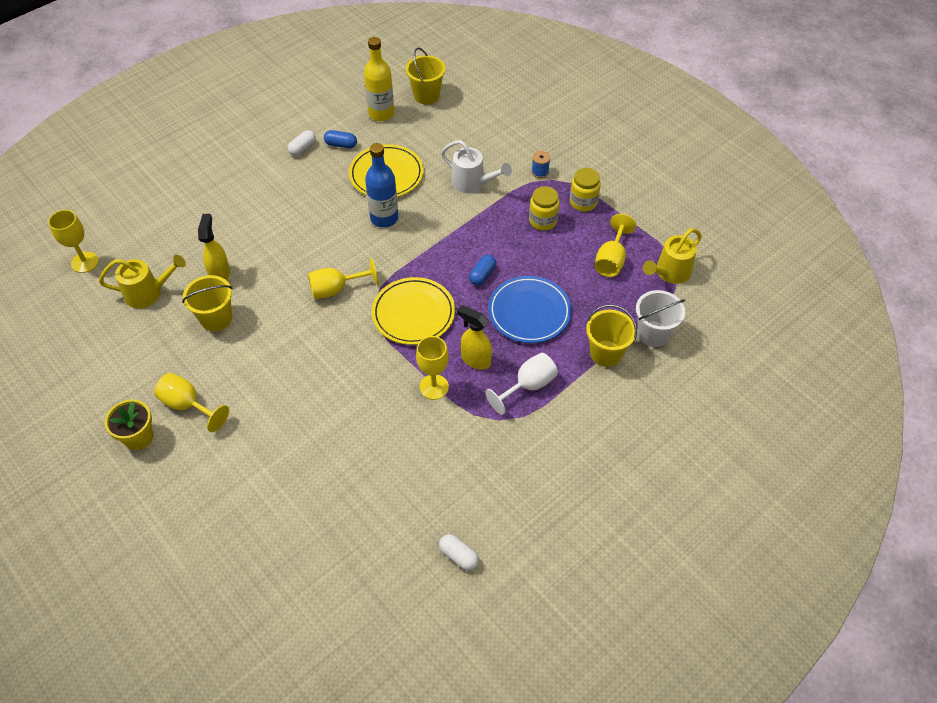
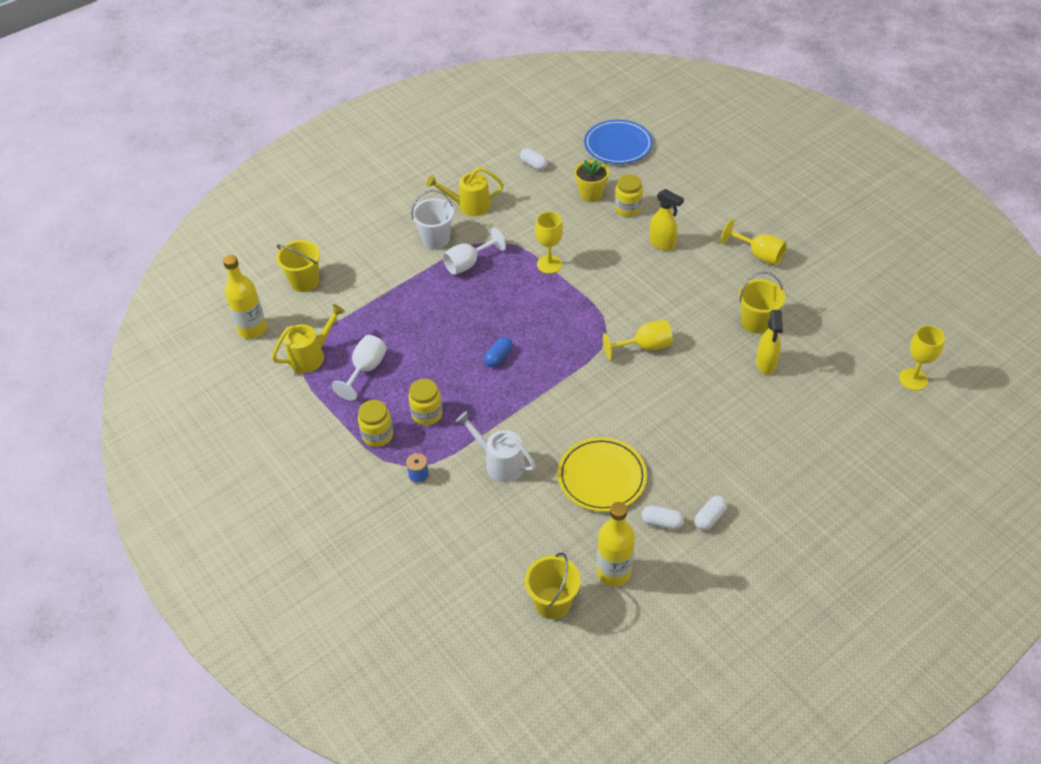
camera: 175 degrees left, 5 degrees down
(138, 437) = (792, 234): yellow flower pot -> yellow flower pot (591, 194)
(149, 293) = (831, 347): yellow watering can -> yellow watering can (469, 206)
(334, 475) = (628, 208): none -> yellow jar
(341, 145) = (662, 522): blue capsule -> white capsule
(384, 218) = (601, 421): blue bottle -> none
(413, 313) = (567, 323): yellow plate -> none
(475, 360) = (512, 284): yellow spray bottle -> yellow spray bottle (662, 244)
(529, 312) = (457, 322): blue plate -> blue plate (618, 145)
(606, 353) = (395, 287): yellow bucket -> yellow bucket (304, 281)
(611, 260) = (365, 370): yellow goblet -> white goblet
(653, 334) = (347, 302): white bucket -> white bucket (436, 239)
(742, 300) = (252, 329): none -> yellow bottle

